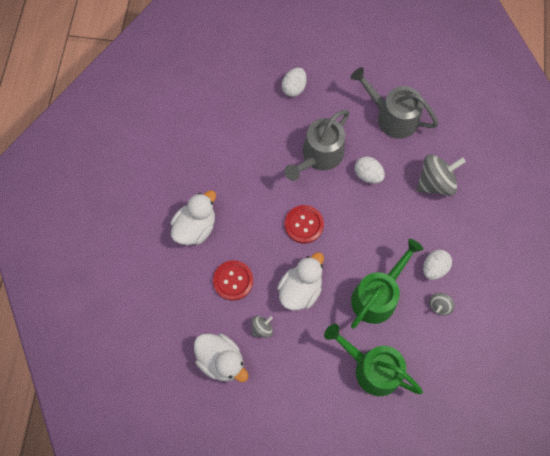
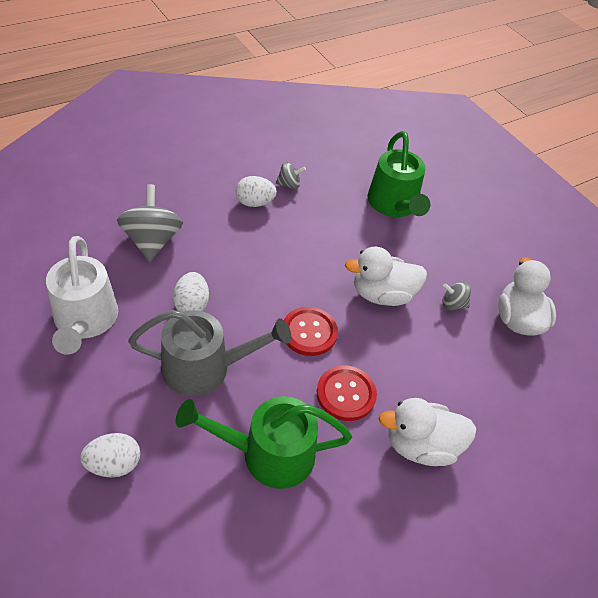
camera: 135 degrees left, 20 degrees down
(233, 280) = (437, 361): red button -> red button (346, 394)
(377, 296) = (325, 231): green watering can -> green watering can (268, 454)
(392, 117) = (85, 320): grey watering can -> white watering can
(435, 183) = (152, 241): grey spinning top -> grey spinning top turned 60 degrees clockwise

